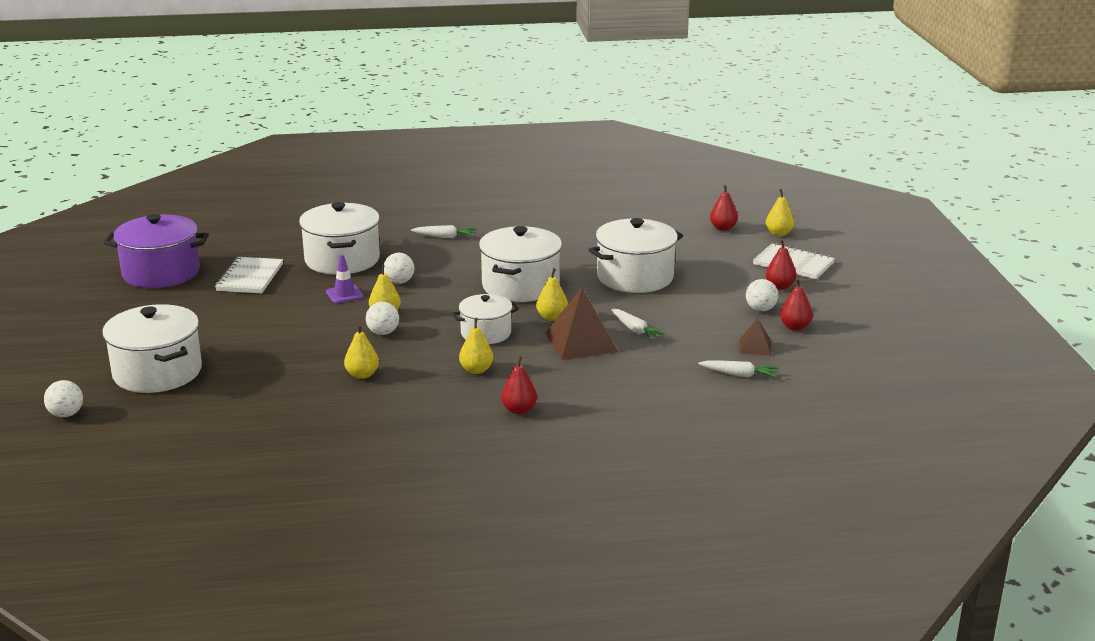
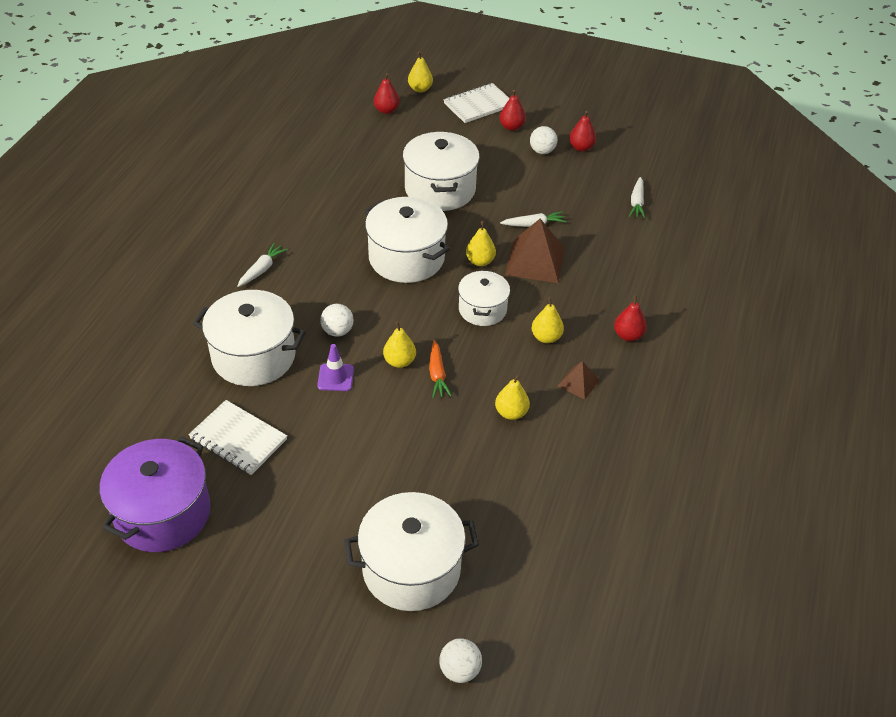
camera: 65 degrees left, 20 degrees up
(383, 333) = (437, 374): white ball -> orange carrot
(739, 375) = (637, 202): white carrot -> white carrot turned 150 degrees clockwise
(755, 346) = (599, 178): brown pyramid -> brown pyramid (578, 383)

